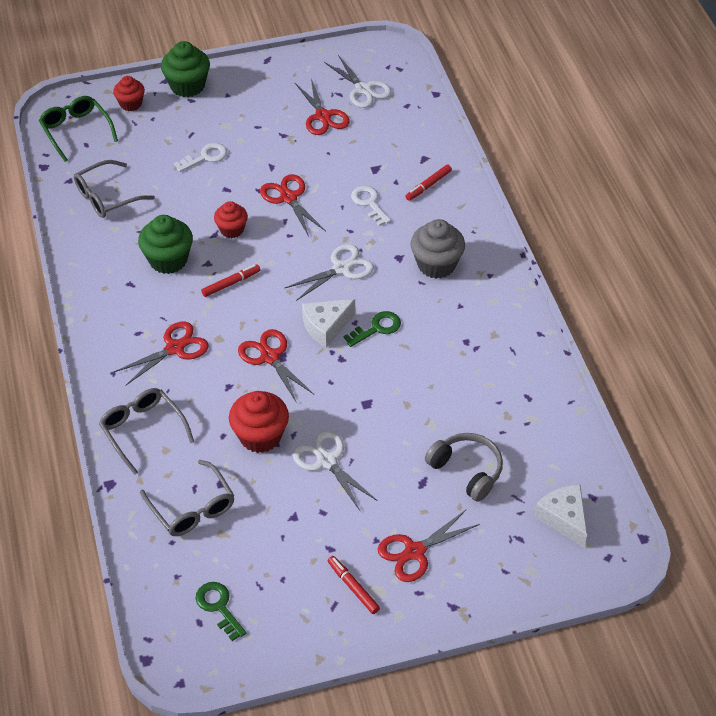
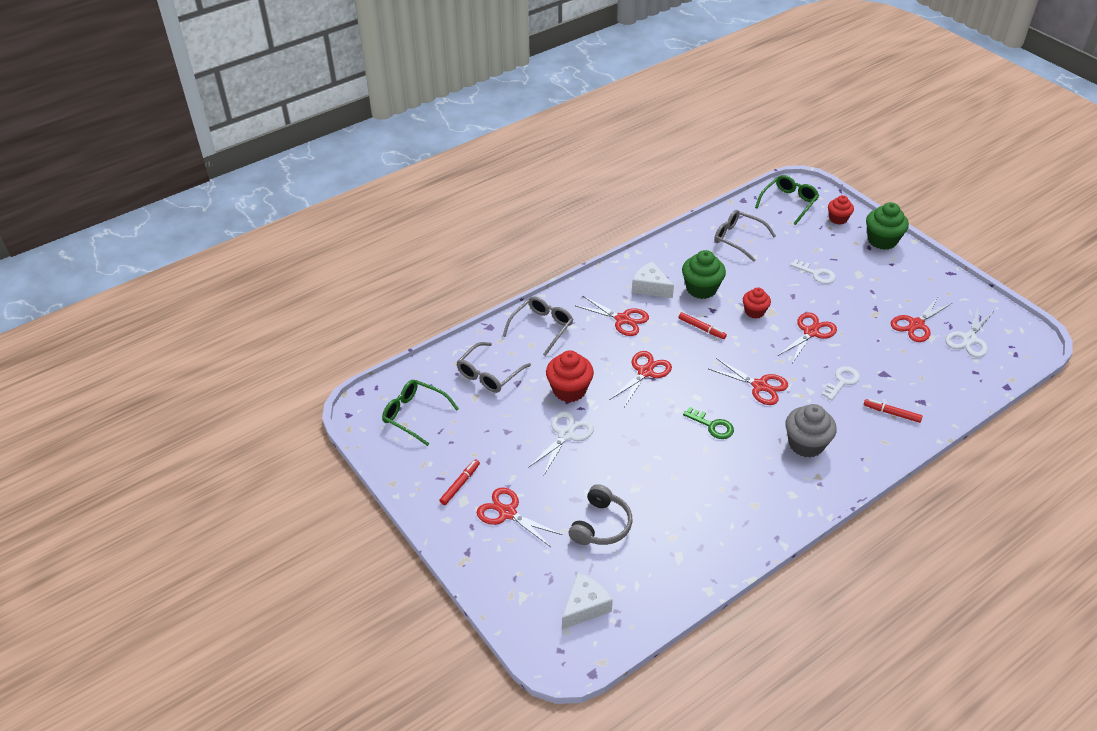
camera: 70 degrees right, 5 degrees down
(218, 607) = (414, 415): green key -> green glasses
(326, 327) = (694, 395): white cheese -> white cheese (650, 287)
(341, 268) = (760, 386): white scissors -> red scissors

